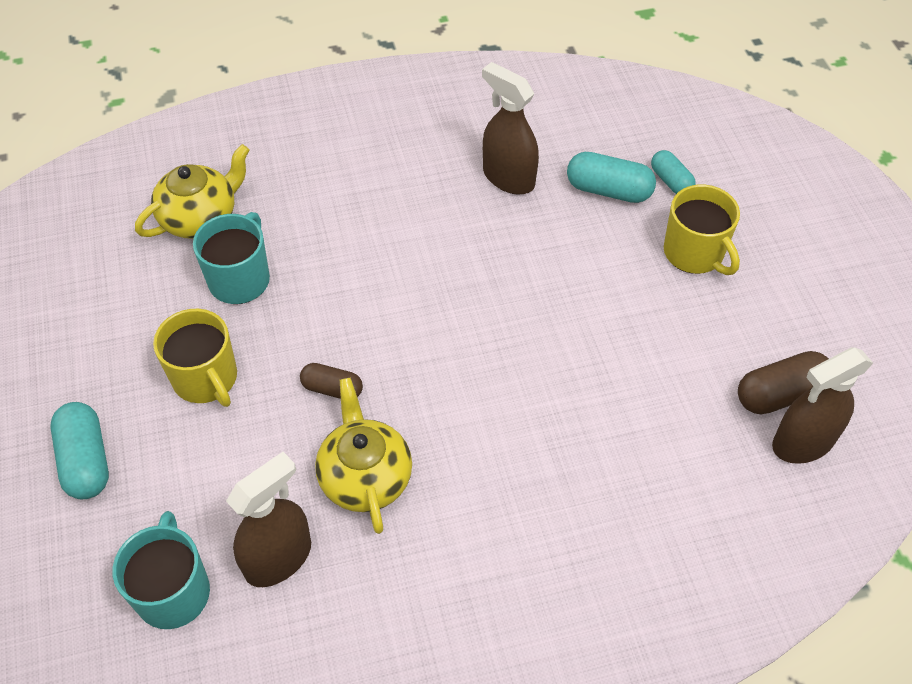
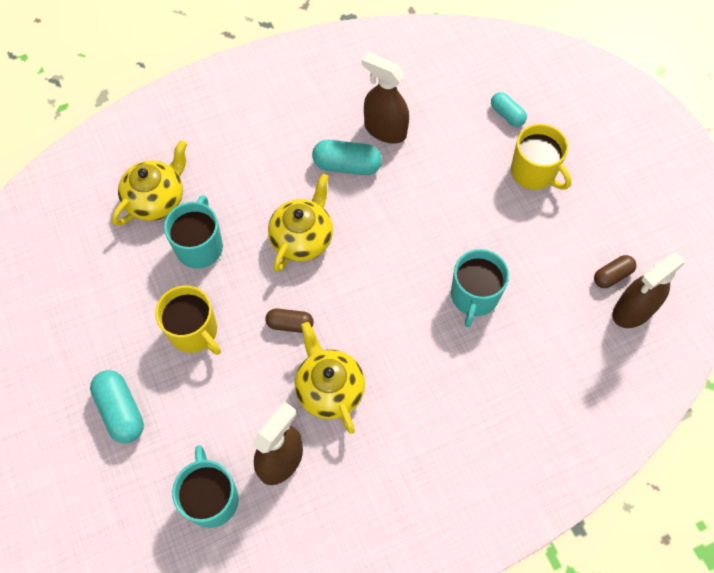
camera: 10 degrees left, 10 degrees up
(373, 288) = (302, 238): none -> yellow teapot
(585, 391) = (474, 296): none -> turquoise mug
(608, 190) = (462, 129): turquoise capsule -> turquoise capsule (347, 165)
(780, 394) = (612, 276): brown capsule -> brown capsule, size x0.64

